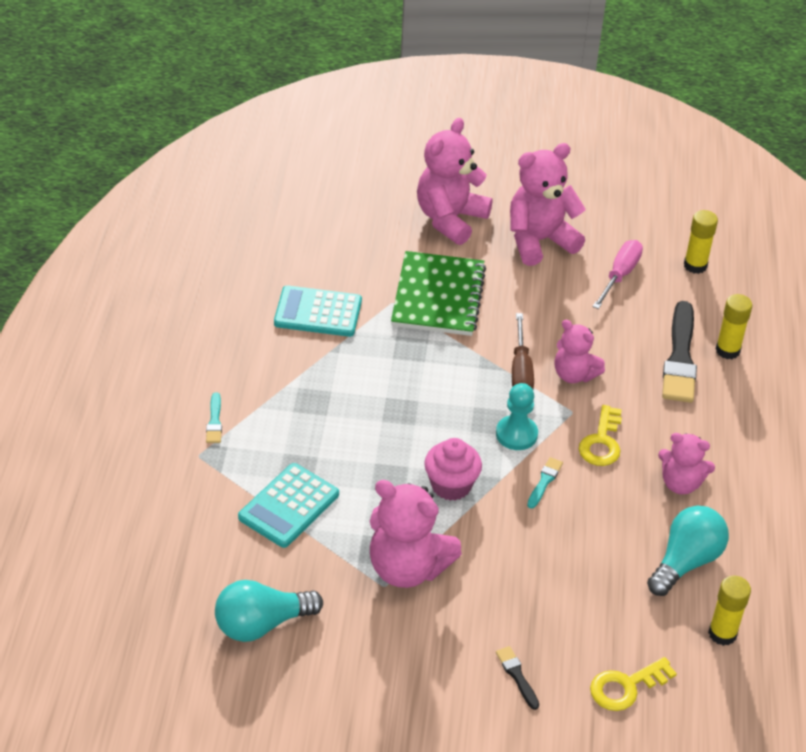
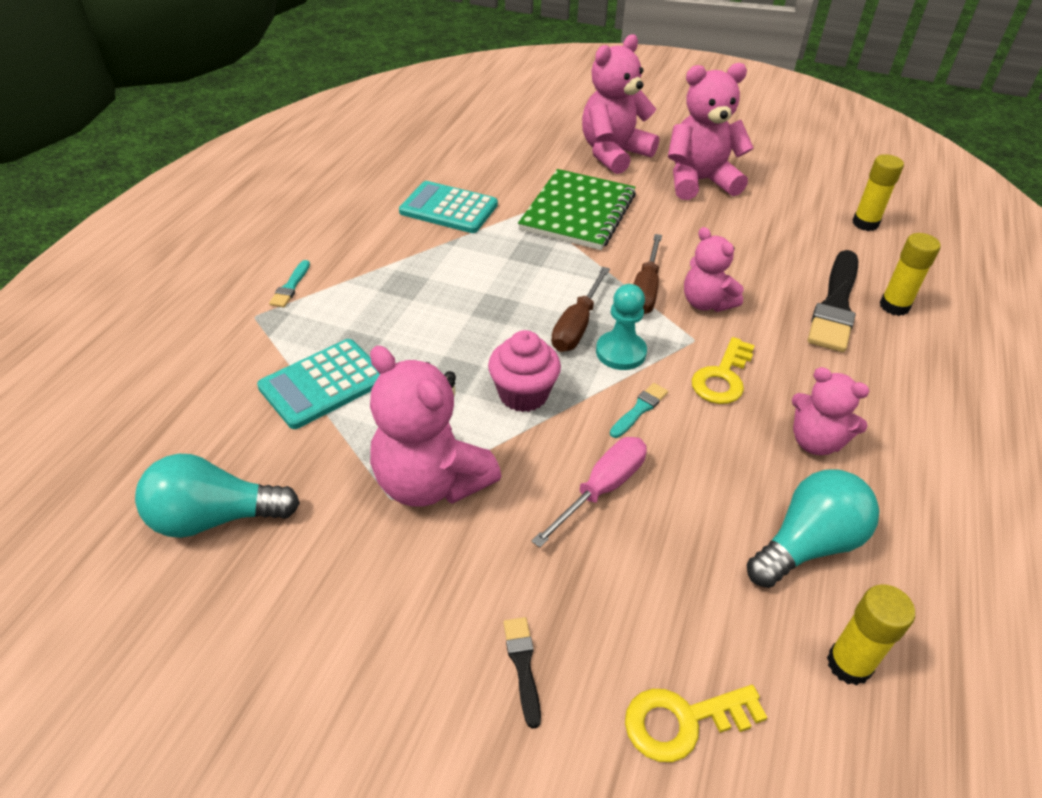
camera: 15 degrees right, 0 degrees up
(474, 416) = (577, 325): none -> brown screwdriver
(619, 275) = (779, 221): pink screwdriver -> pink screwdriver (601, 489)

